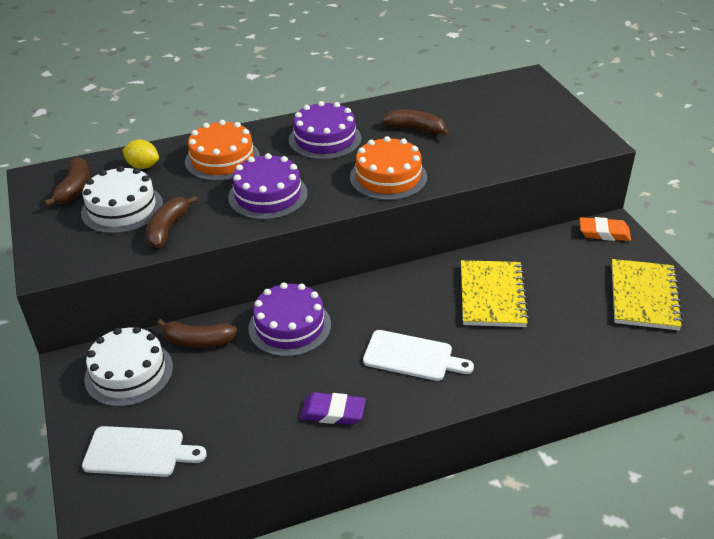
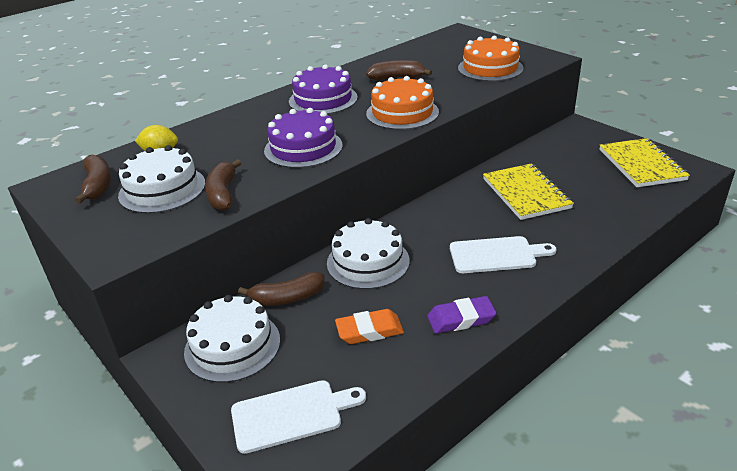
camera: 20 degrees left, 5 degrees down
(222, 159) = (237, 132): orange cake -> orange cake (490, 68)
(289, 326) = (368, 262): purple cake -> white cake
(604, 233) = (575, 131): orange eraser -> orange eraser (369, 330)

